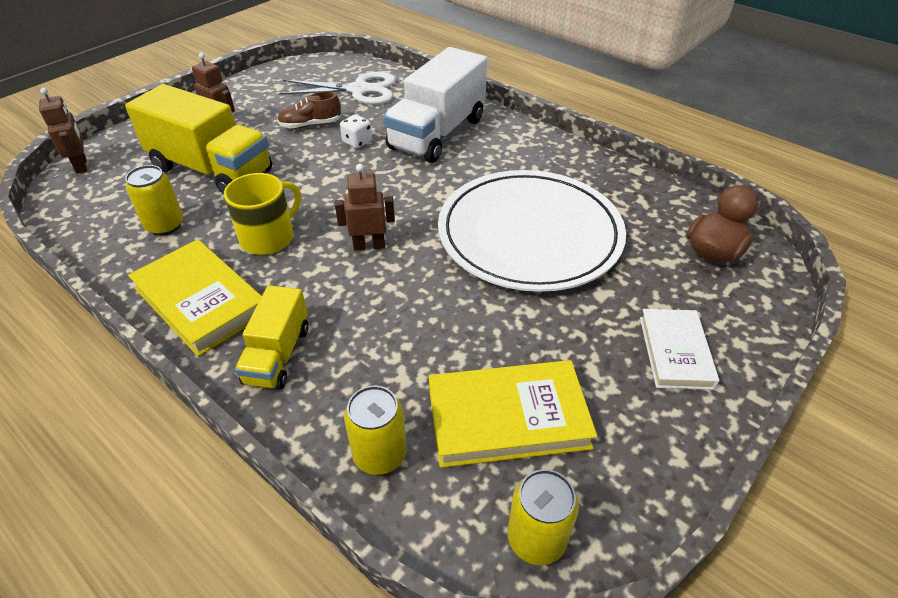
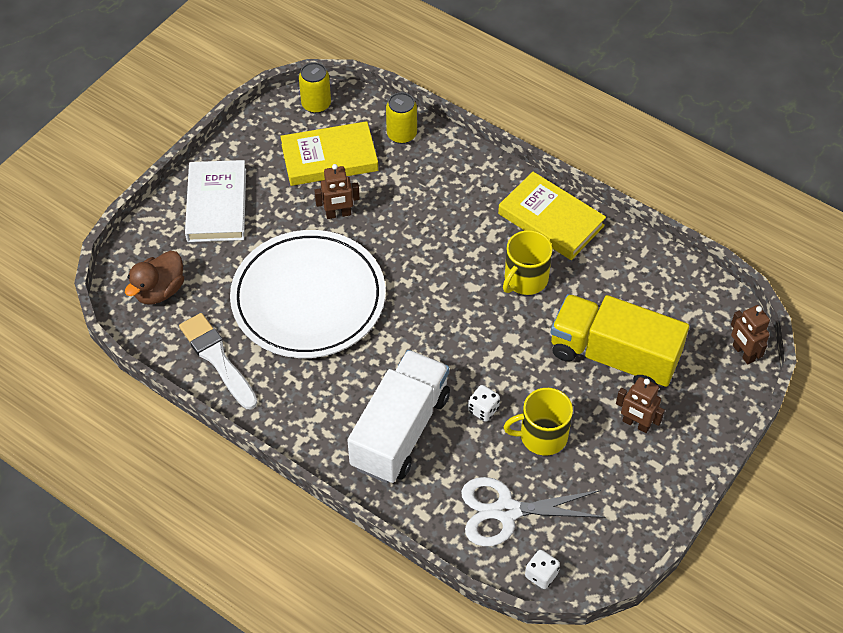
camera: 175 degrees right, 10 degrees up
(165, 225) = (618, 286): yellow can -> none
(278, 355) = (480, 185): yellow truck -> none
(310, 125) = (542, 436): brown shoe -> yellow mug
(345, 64) = (541, 575): none -> white dice
(369, 245) = (440, 277): brown robot -> brown robot (338, 214)
(623, 189) = (217, 358): none -> white brush
(675, 352) = (217, 205): white book -> white book, size x1.51

